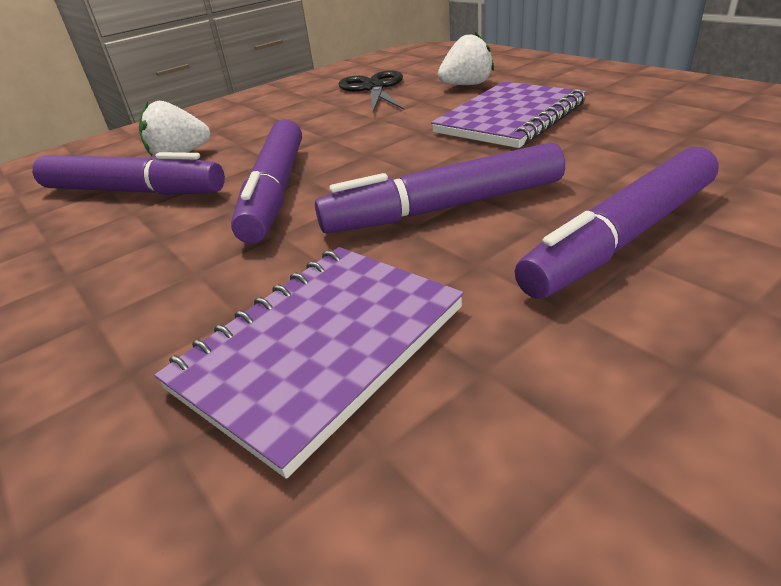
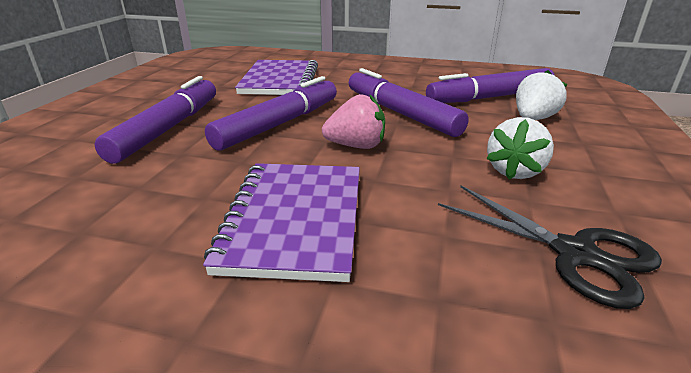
camera: 140 degrees right, 5 degrees down
(392, 160) = (356, 146): none -> pink strawberry
(466, 85) = (436, 299): white strawberry -> white strawberry (514, 171)

